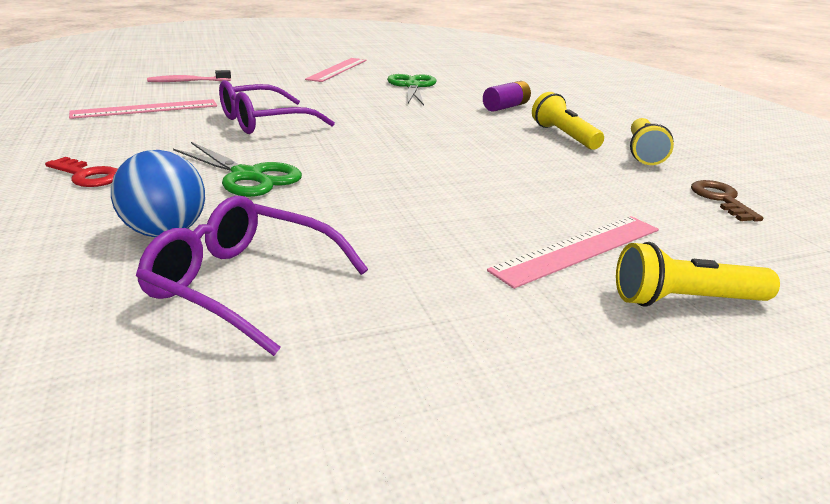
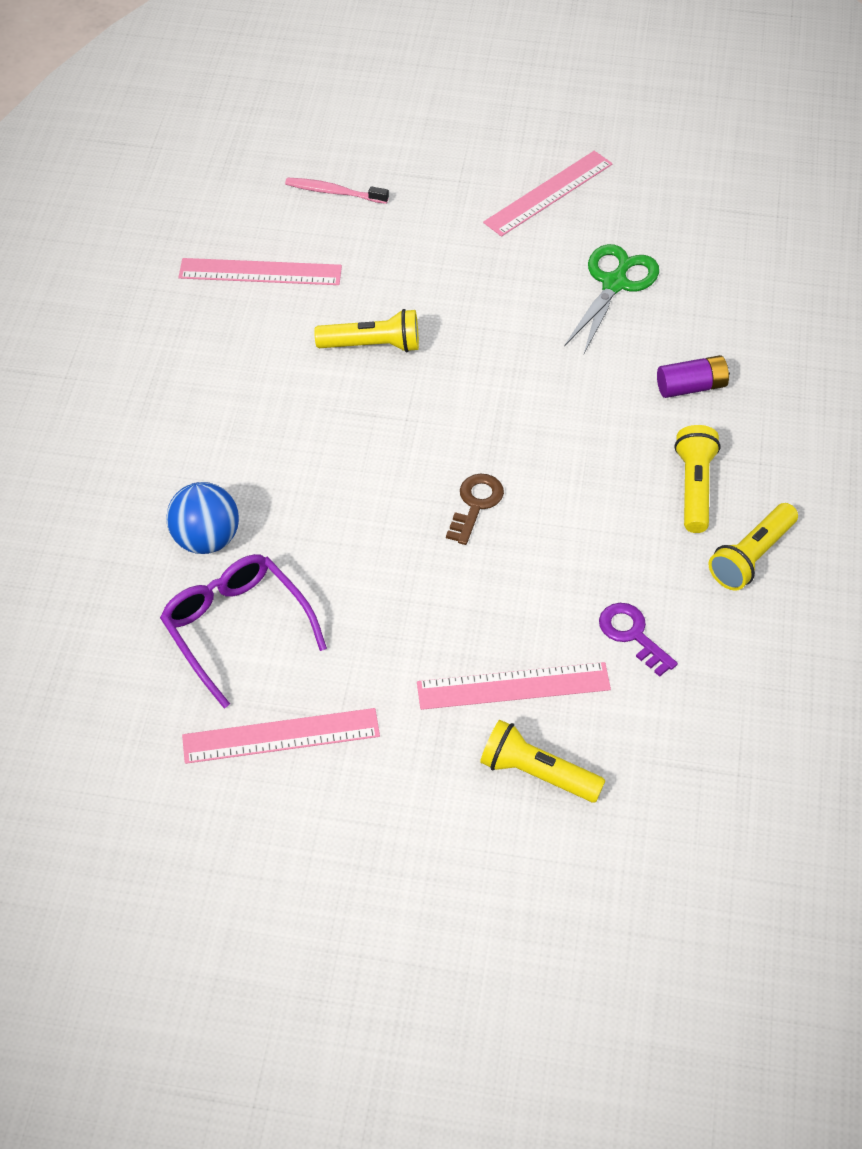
camera: 30 degrees right, 25 degrees up
(87, 176) = (169, 419): red key -> none
(247, 176) = (304, 466): green scissors -> none
(264, 122) = (372, 345): purple glasses -> yellow flashlight
(374, 360) = (281, 736): none -> pink ruler
(626, 200) = (632, 635): none -> purple key
(721, 199) = (732, 670): brown key -> brown key (475, 504)

